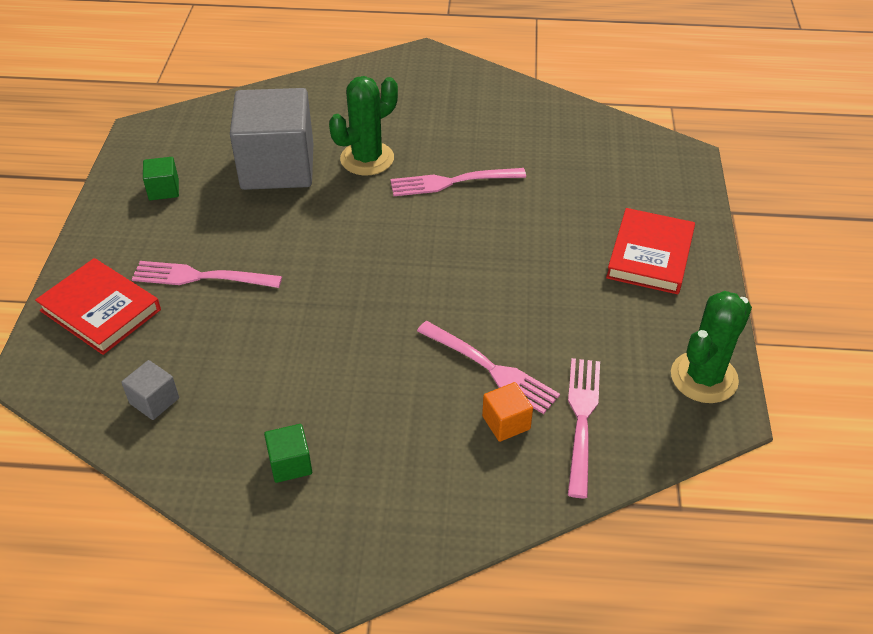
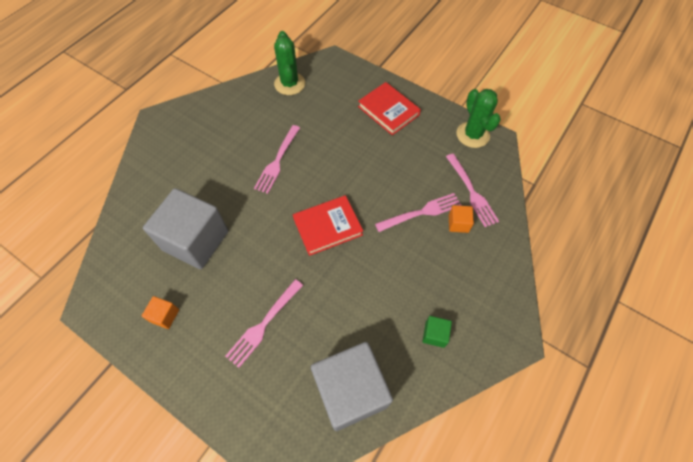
camera: 60 degrees left, 15 degrees up
(101, 310) = (253, 397): red book -> red book (327, 227)
(154, 401) = (350, 391): grey cube -> grey cube, size x2.44
(164, 190) = (165, 316): green cube -> orange cube
(367, 159) = (226, 191): green cactus -> green cactus (289, 84)
(582, 419) = (472, 192): pink fork -> pink fork turned 150 degrees counterclockwise

